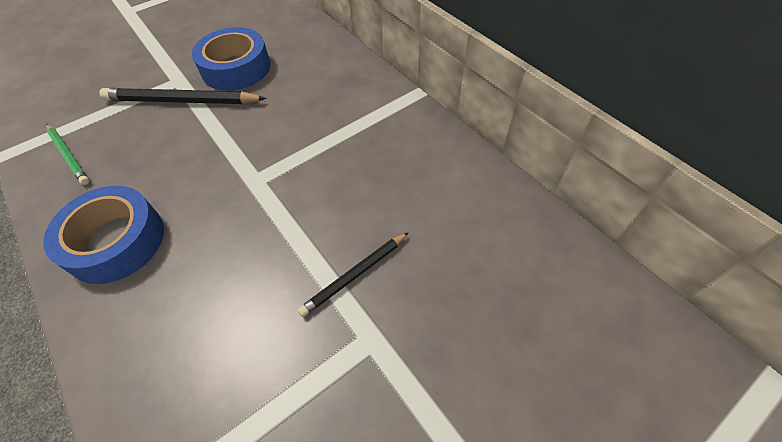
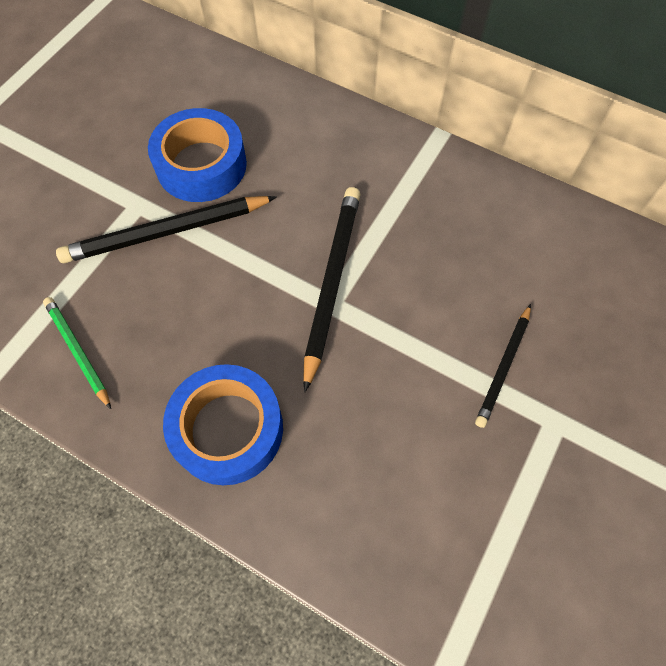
camera: 25 degrees left, 10 degrees up
(68, 155) = (78, 351): green pencil -> green pencil turned 150 degrees counterclockwise
(265, 166) = (331, 282): none -> black pencil

